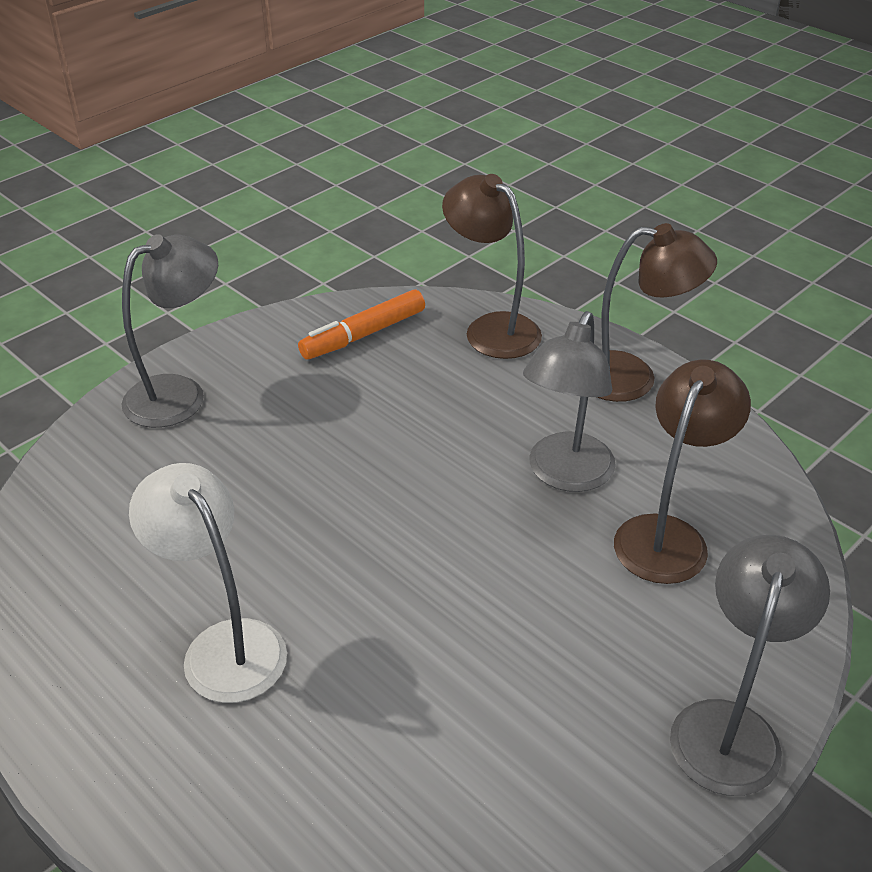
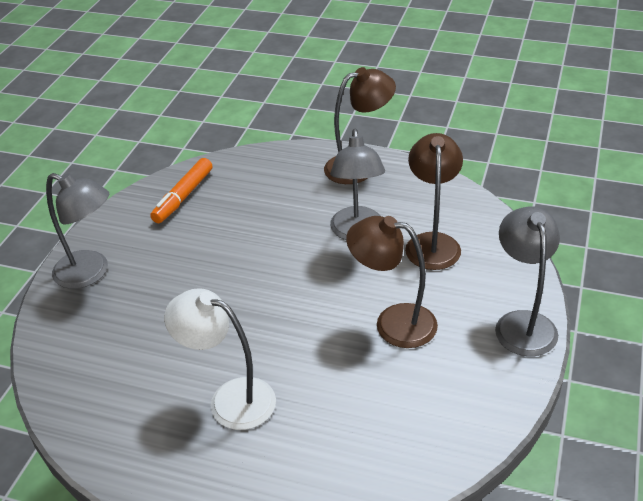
camera: 25 degrees left, 0 degrees up
(179, 394) = (91, 273): grey lamp -> grey lamp turned 90 degrees clockwise
(491, 328) = (259, 166): brown lamp -> brown lamp (393, 323)

